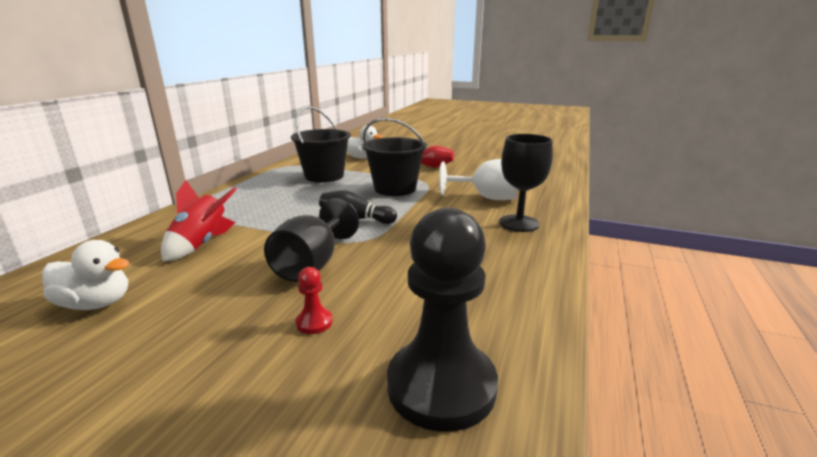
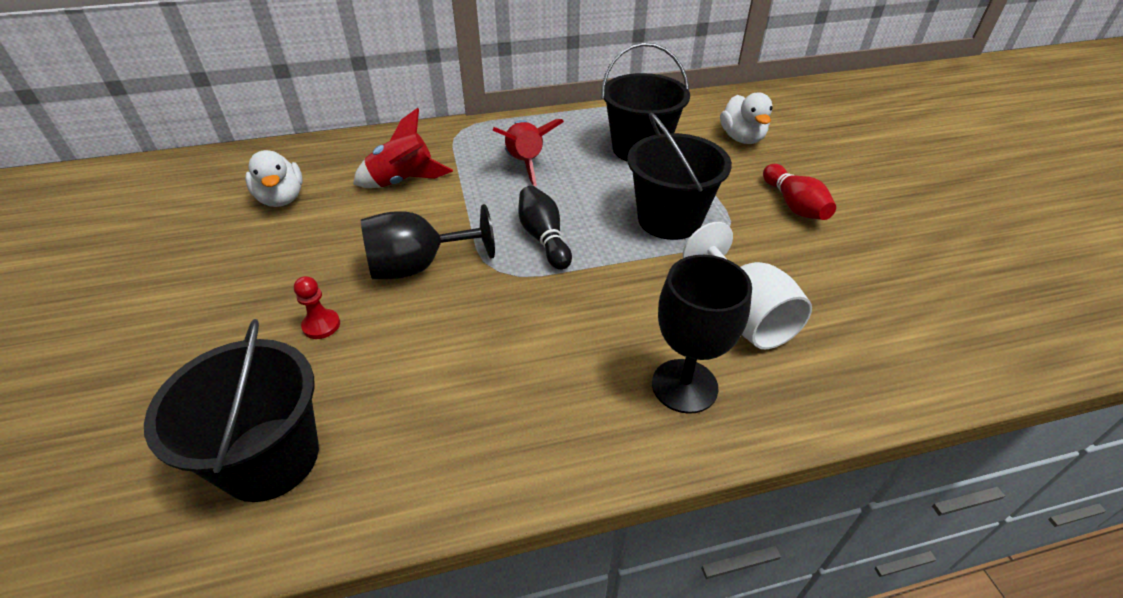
camera: 55 degrees right, 20 degrees up
(273, 203) = (525, 163): none -> red rocket
(441, 386) = (270, 458): black pawn -> black bucket

